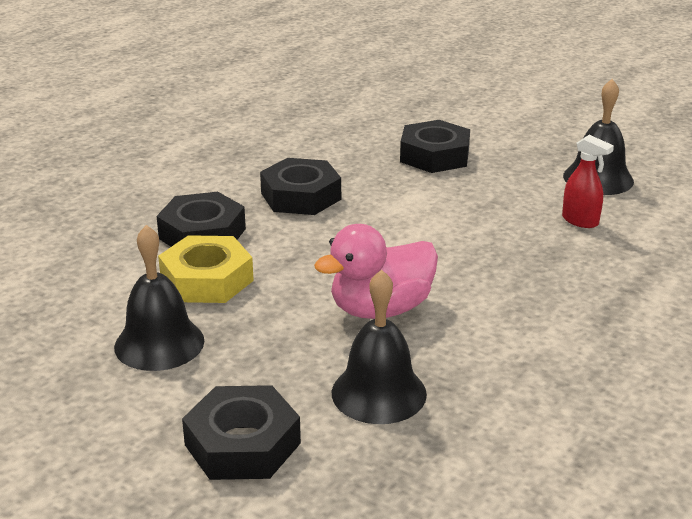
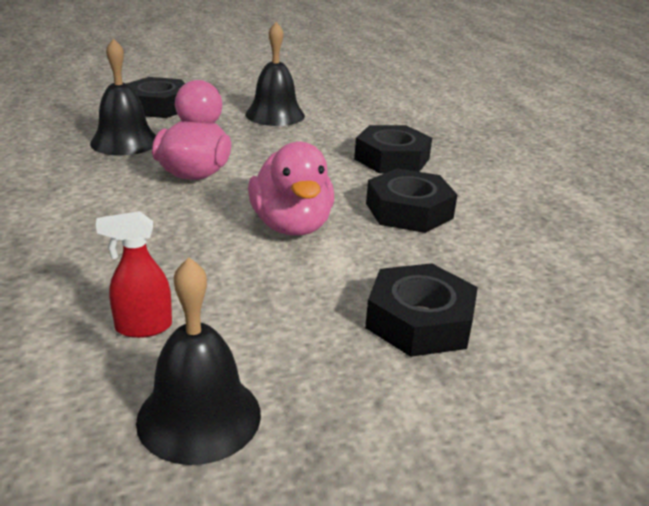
camera: 125 degrees right, 0 degrees up
(207, 280) = (324, 142): yellow nut -> none
(397, 227) = (291, 226): none -> pink duck

